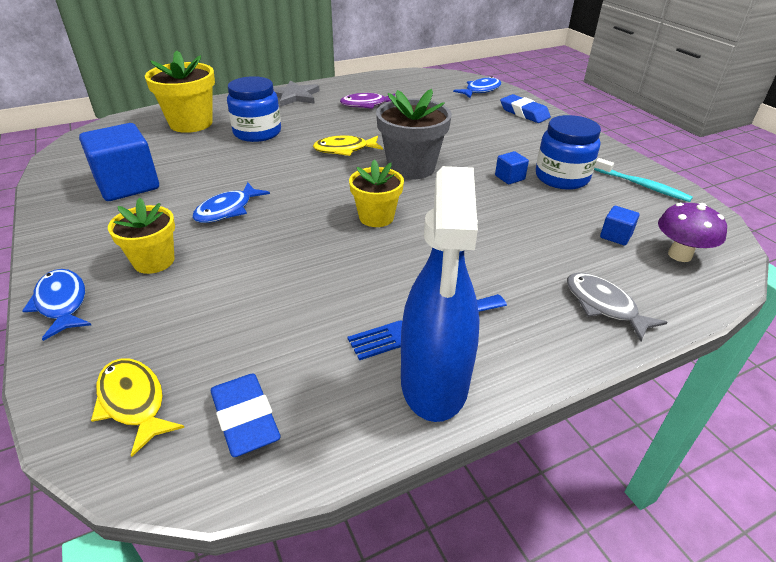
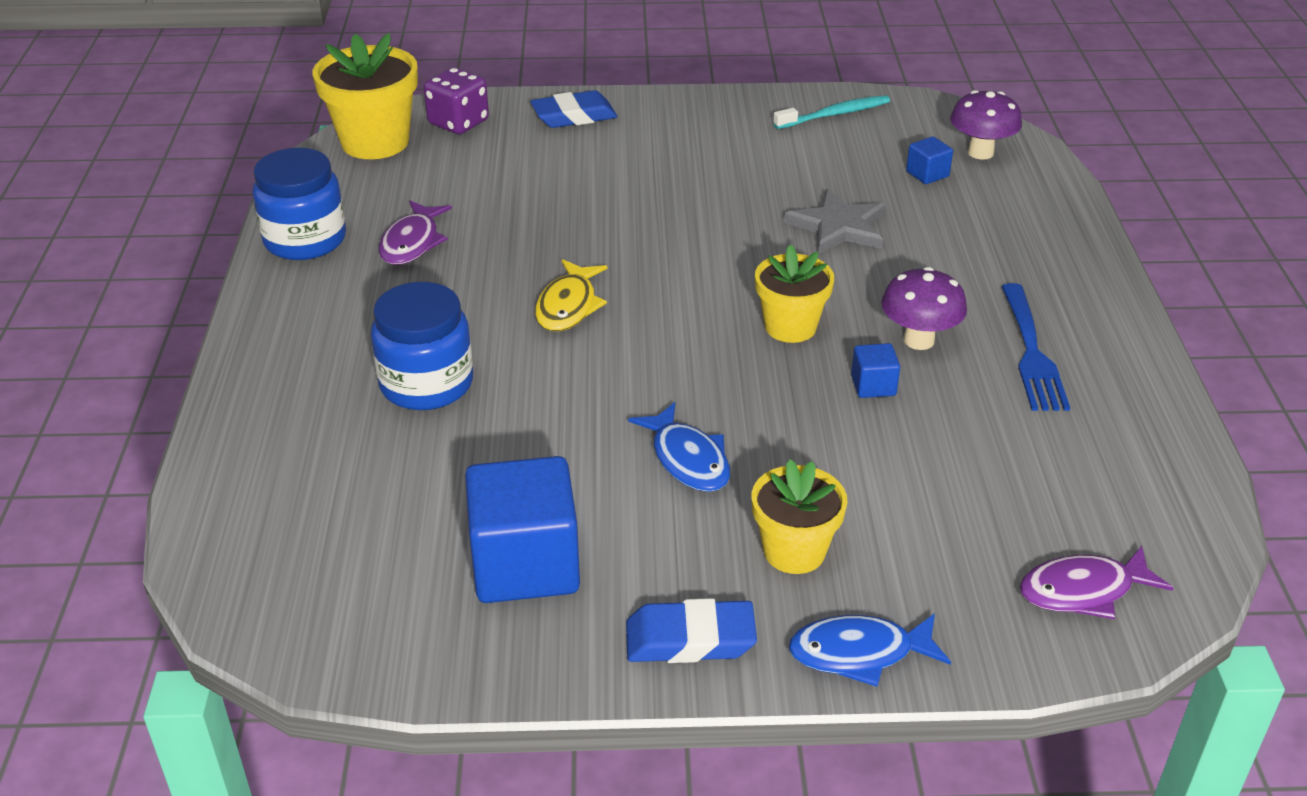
camera: 65 degrees left, 0 degrees up
(133, 402) = (1083, 591): yellow fish -> purple fish
(191, 123) = (311, 459): yellow flower pot -> yellow flower pot (375, 142)
(245, 419) = (1132, 507): blue eraser -> blue eraser (690, 639)
(294, 96) = (295, 311): grey star -> grey star (838, 227)
(399, 269) = (918, 340): none -> purple mushroom
(411, 167) = (672, 261): grey flower pot -> none
(434, 383) = (1118, 370): blue spray bottle -> none
(480, 90) = (458, 122): blue fish -> purple dice
(509, 177) = (755, 194): blue cube -> blue cube (873, 385)
(561, 177) = (780, 158): blue jar -> blue jar (305, 240)
(603, 306) = (1043, 230): grey fish -> none

